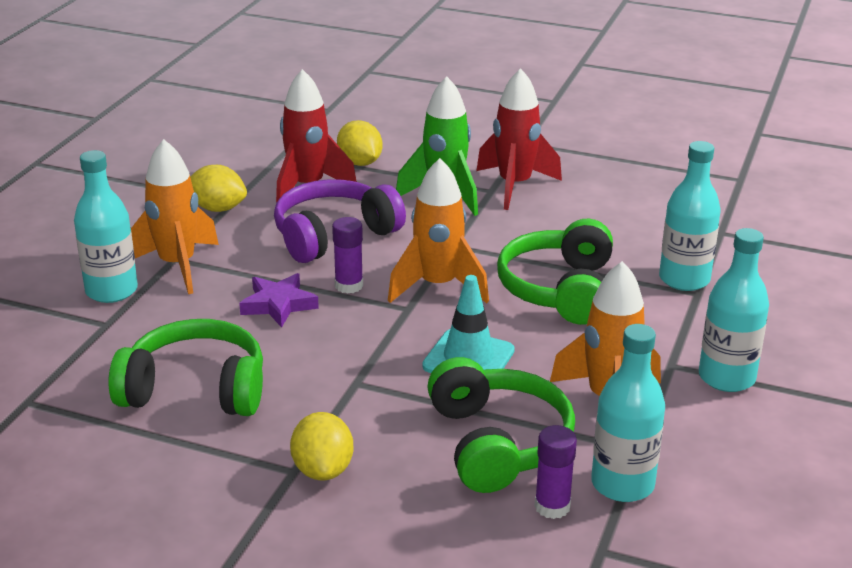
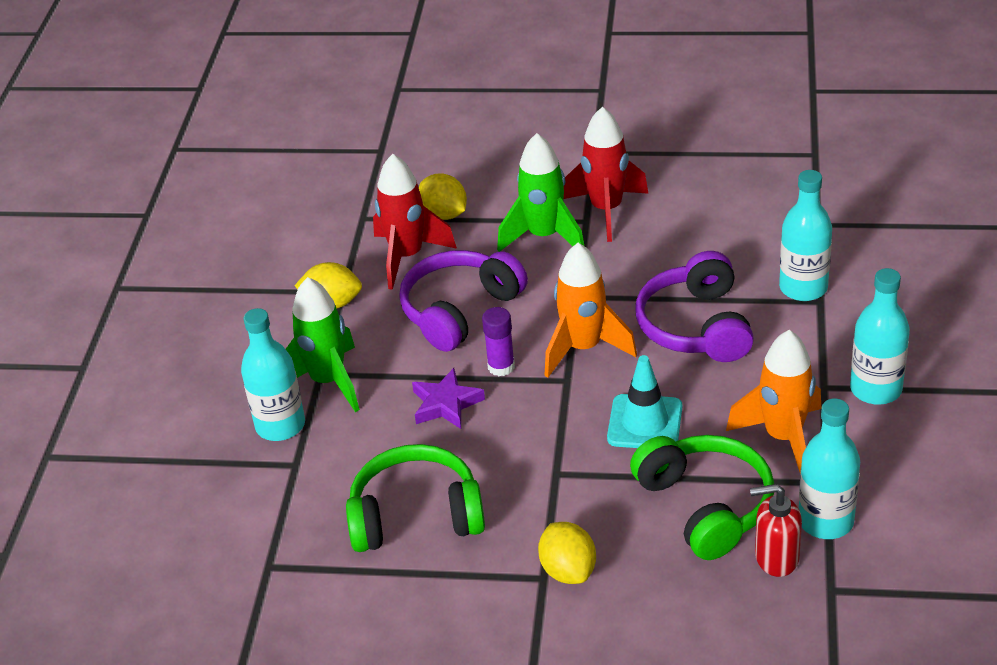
camera: 10 degrees left, 10 degrees up
(177, 266) = (328, 381): orange rocket -> green rocket
(552, 506) = (776, 557): purple glue stick -> red soap dispenser
(559, 290) = (696, 326): green headphones -> purple headphones

